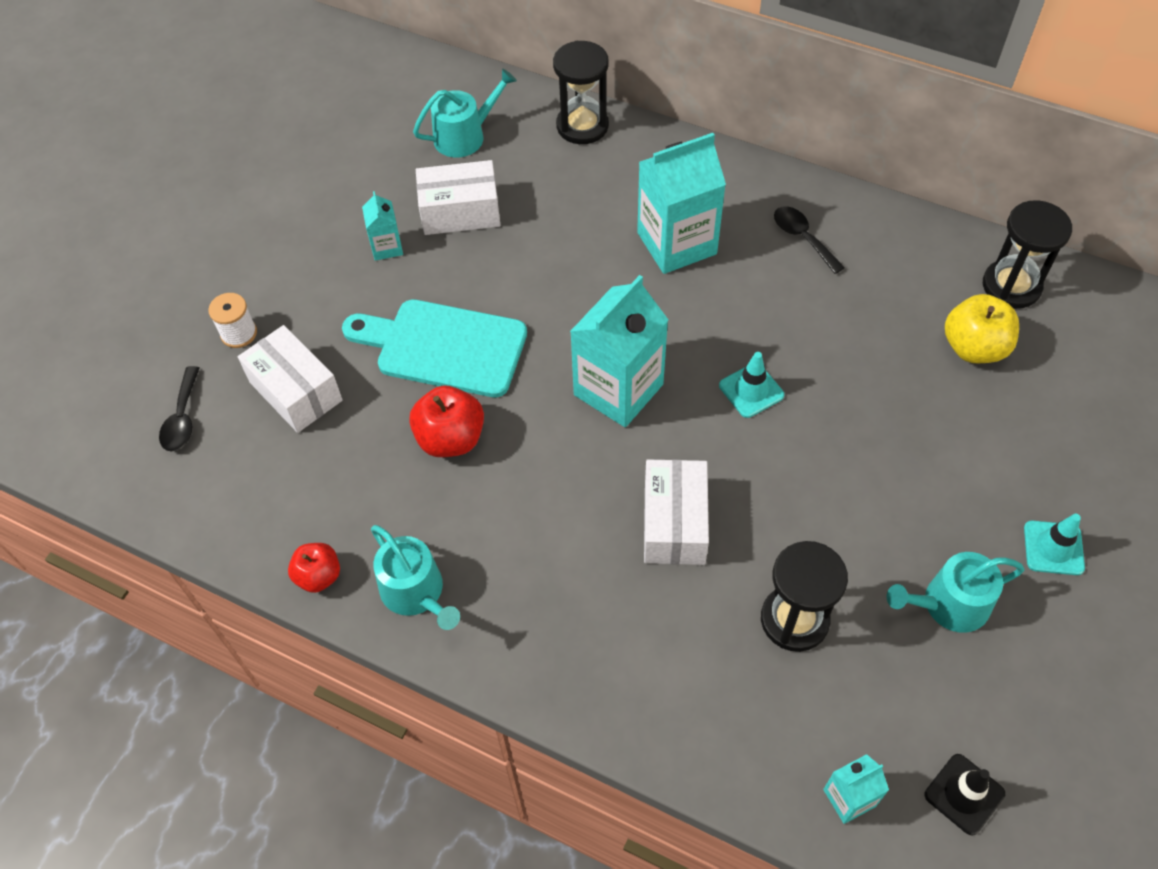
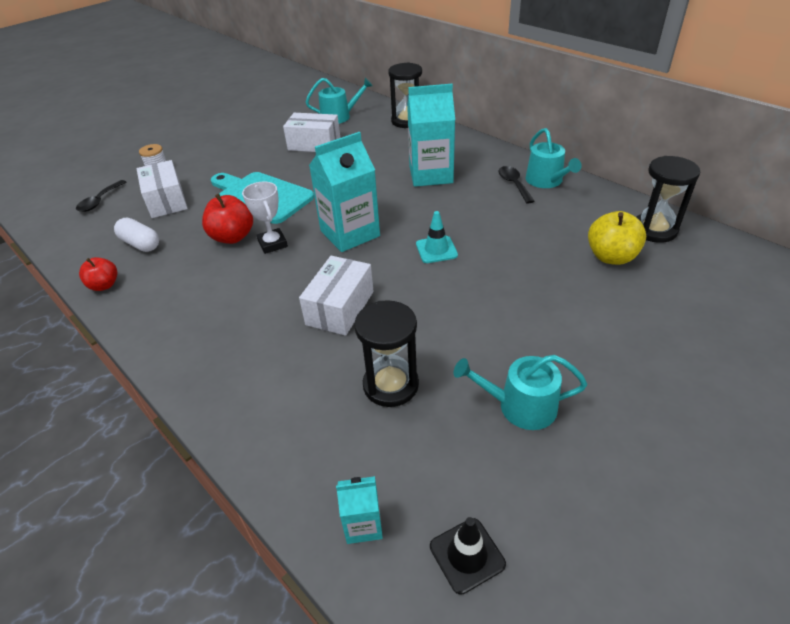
camera: 20 degrees right, 15 degrees down
(317, 487) = (140, 244): none -> white capsule
(386, 247) = (264, 152): turquoise carton -> none
(416, 593) = (151, 307): turquoise watering can -> turquoise watering can (546, 181)
(518, 437) = (272, 244): none -> white trophy
(1053, 548) = (628, 390): turquoise traffic cone -> none

